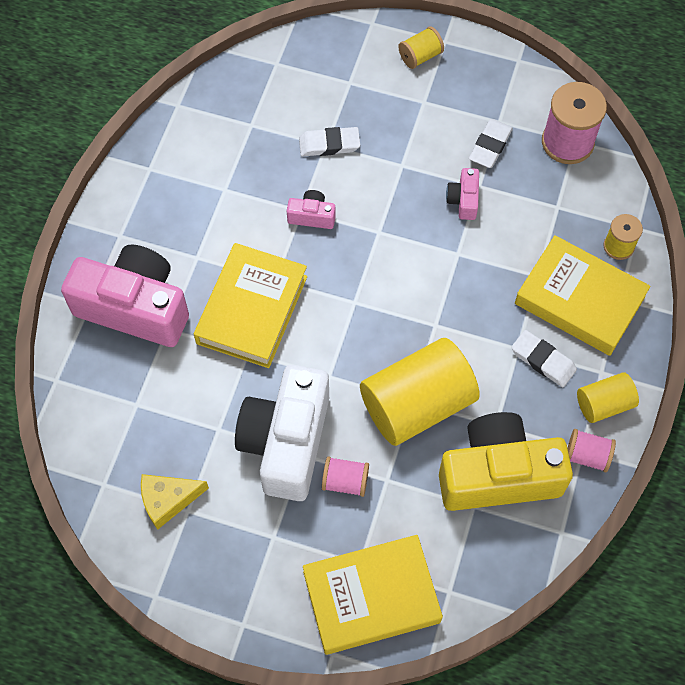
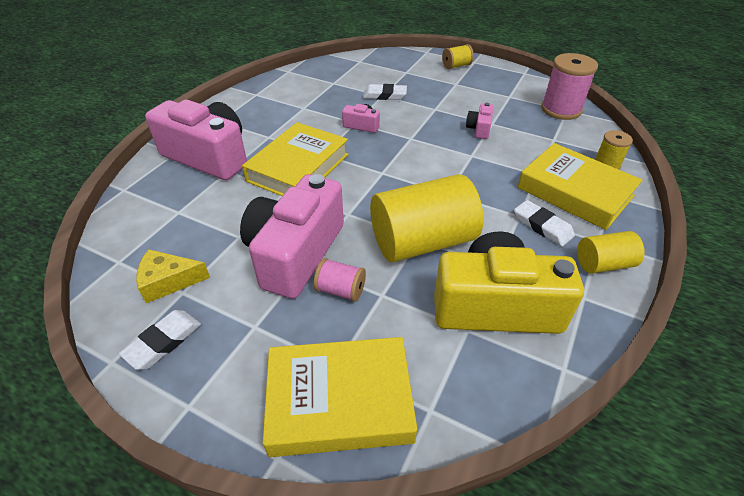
camera: 10 degrees right, 20 degrees down
(286, 442) = (295, 253): white camera -> pink camera
(490, 146) = (502, 106): white eraser -> white eraser (163, 342)
(587, 456) = (589, 302): pink spool -> none

